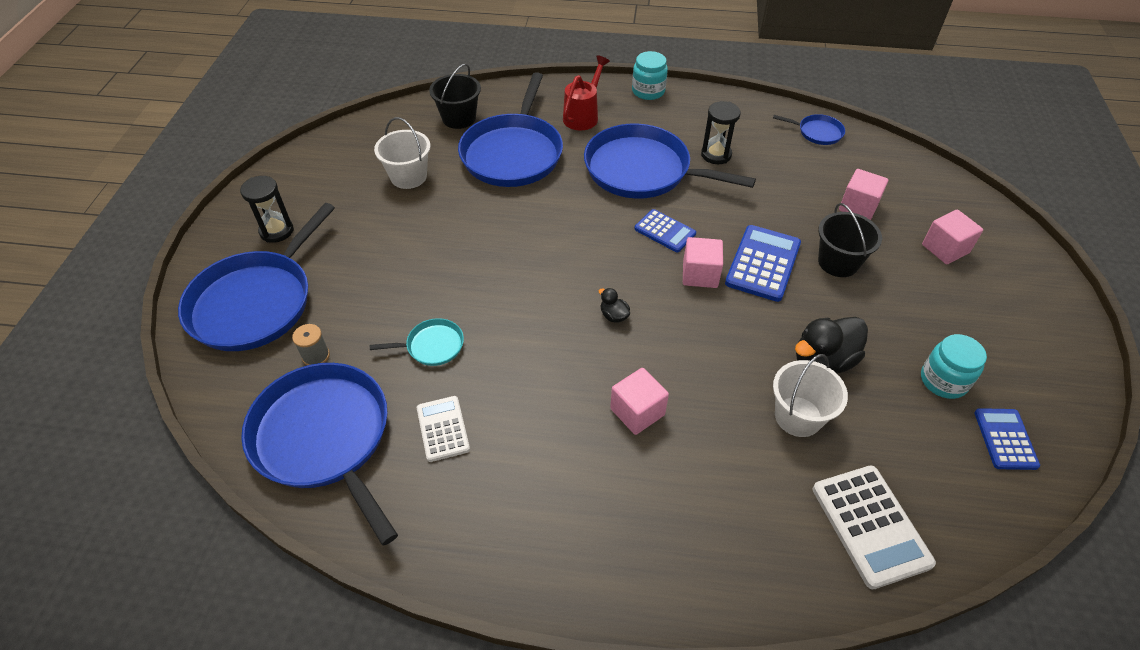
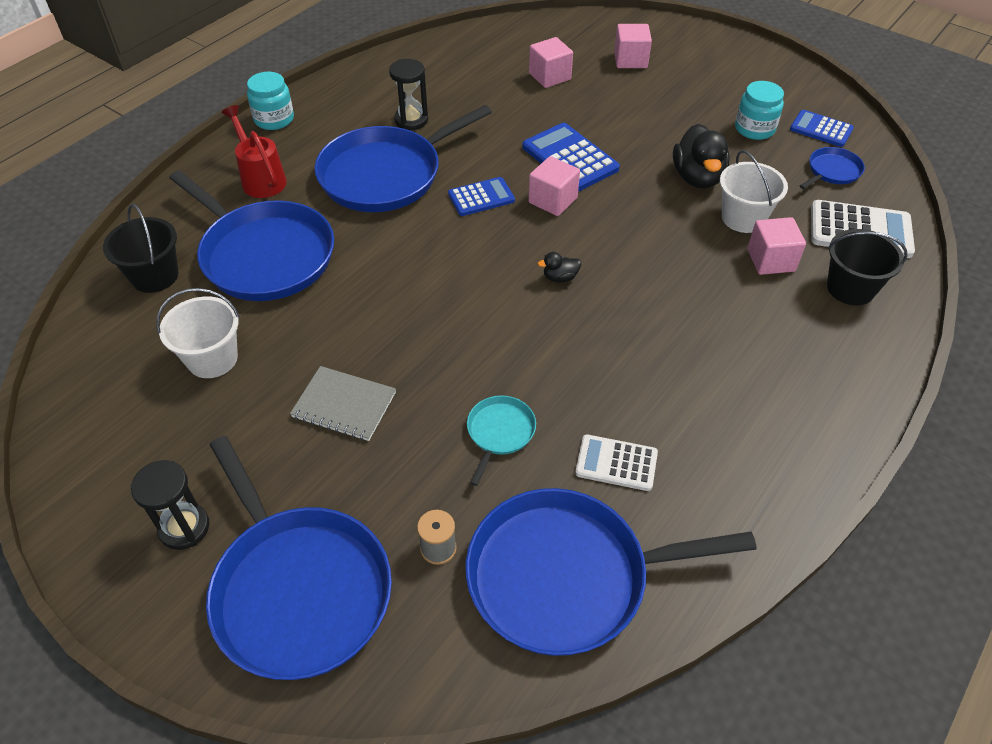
camera: 60 degrees left, 0 degrees up
(408, 254) = (344, 405): none -> grey notebook
(637, 412) = (681, 311): pink cube -> pink cube (771, 260)
(817, 132) = (442, 52): blue pan -> blue pan (832, 171)
(838, 262) = (601, 118): black bucket -> black bucket (850, 288)

